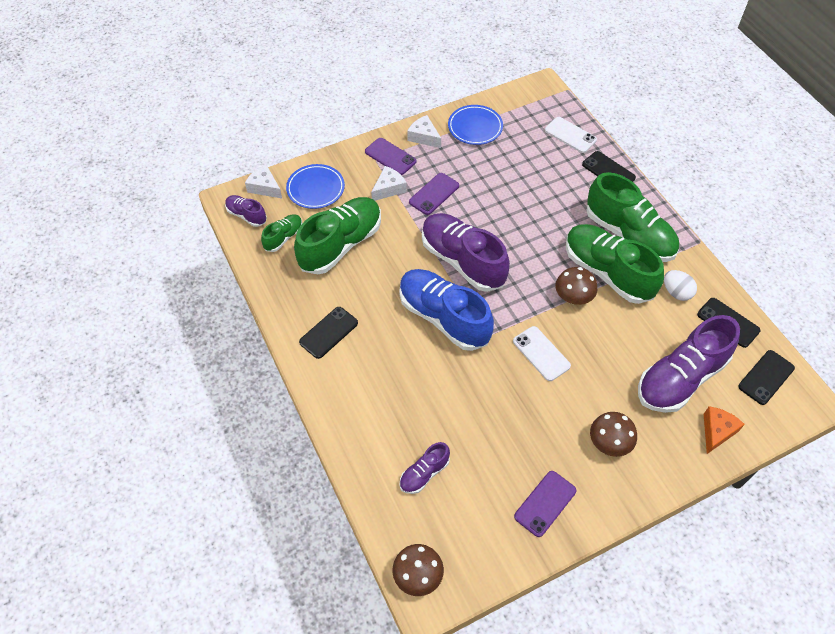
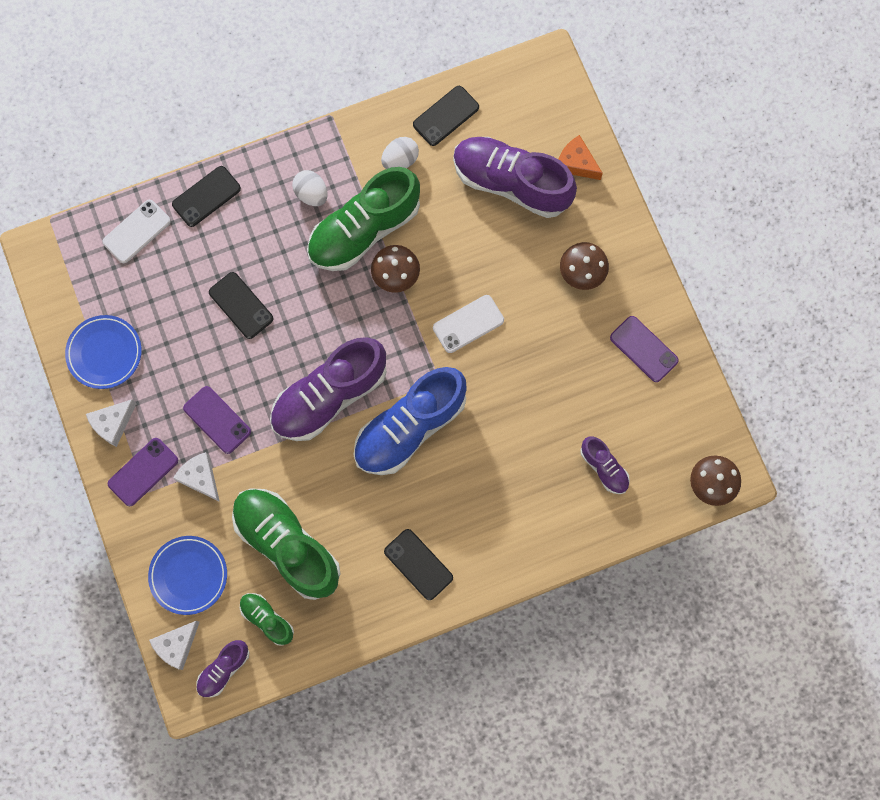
camera: 85 degrees left, 20 degrees up
(628, 235) = (311, 194): green shoe -> white egg
(680, 378) = (511, 183): purple shoe -> purple shoe turned 150 degrees clockwise
(766, 377) = (517, 97): black phone -> black phone (241, 305)

